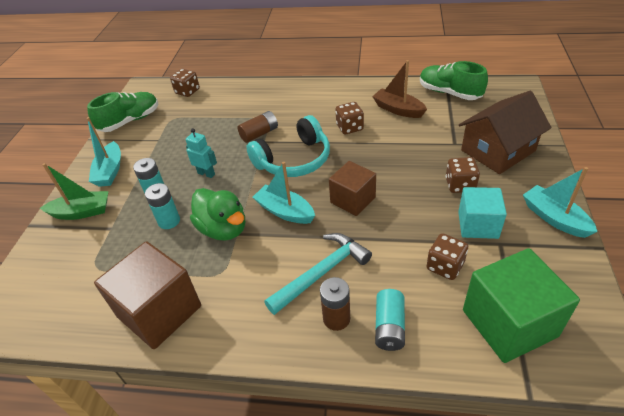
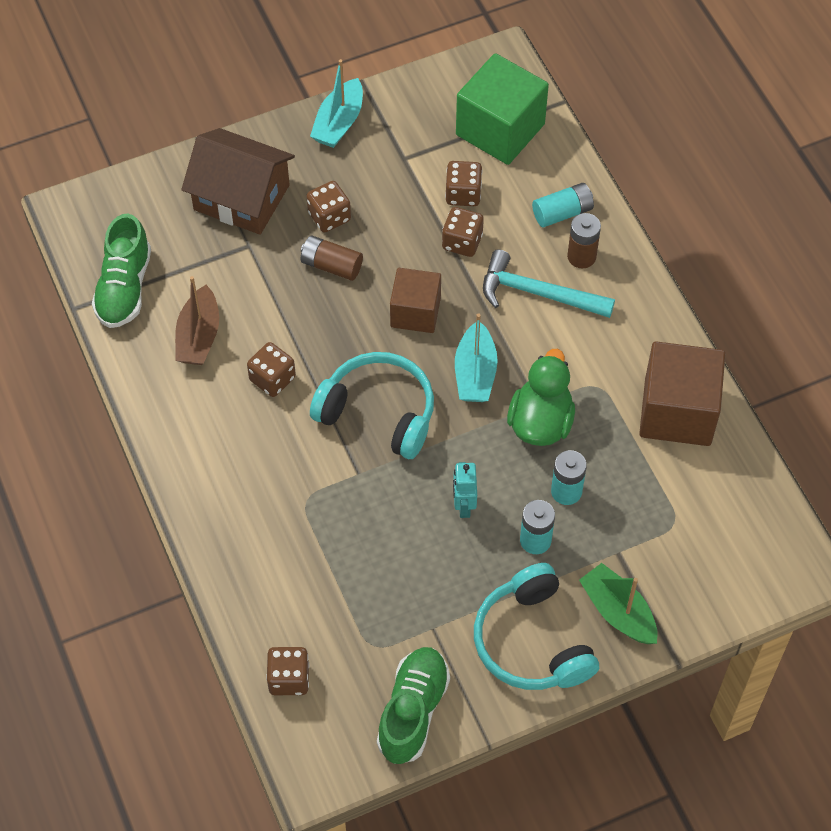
camera: 125 degrees left, 15 degrees up
(110, 171) = (532, 642): turquoise boat -> turquoise headphones
(130, 121) = (413, 711): green shoe -> green shoe turned 90 degrees clockwise
(259, 134) = (345, 489): brown battery -> brown battery (331, 265)
(397, 247) = (462, 242): none -> brown dice
(478, 225) = (387, 183): turquoise cube -> none

